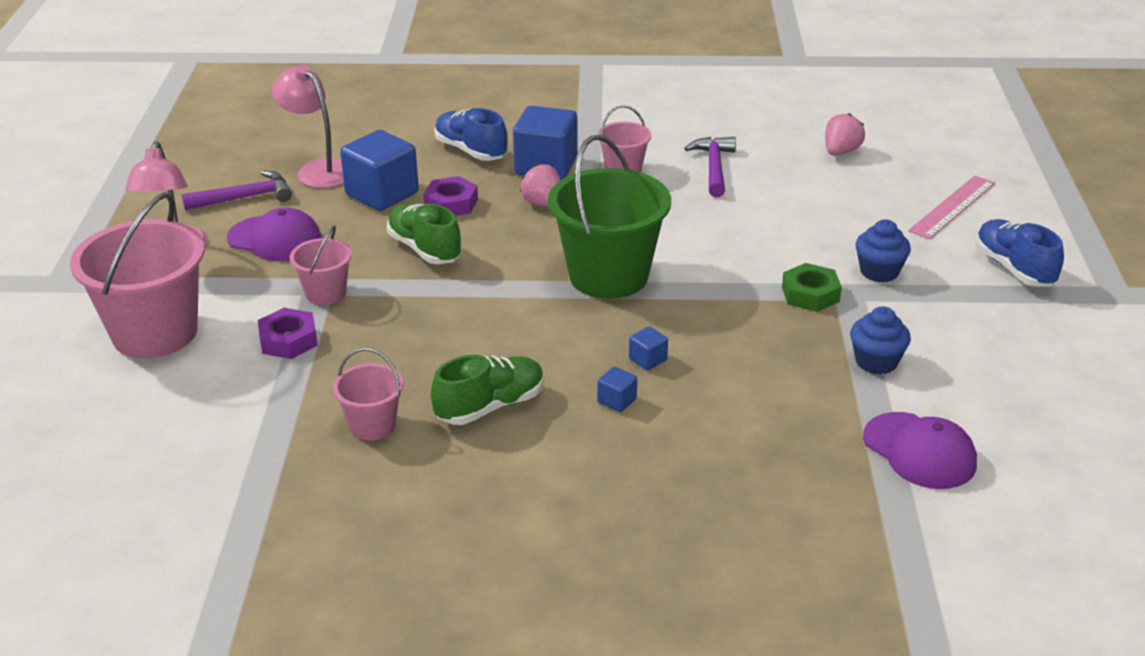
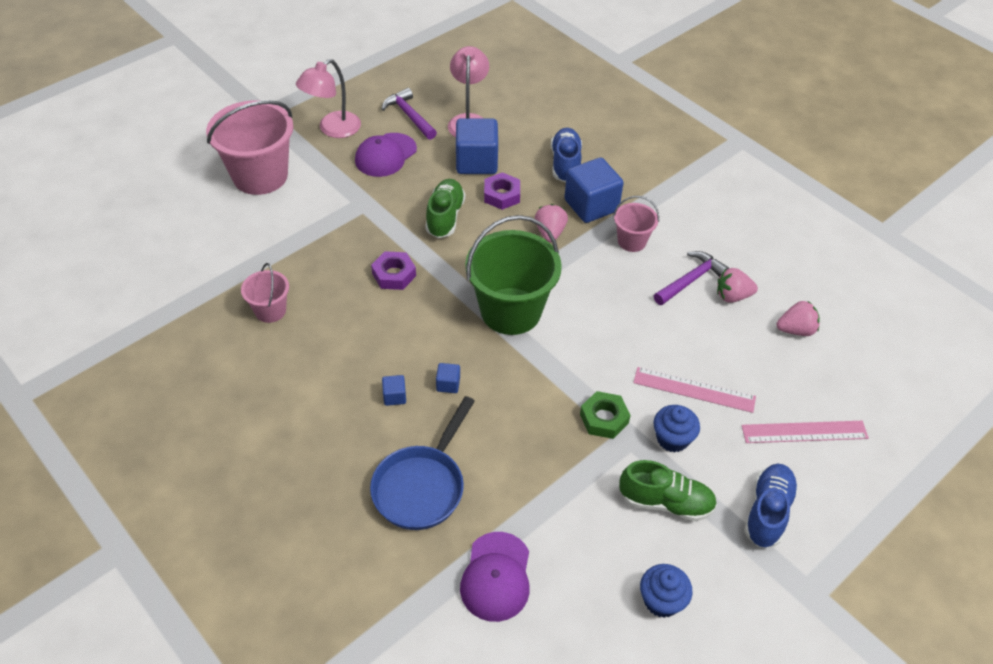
camera: 45 degrees right, 15 degrees up
(245, 197) = (409, 116): purple hammer -> purple hammer turned 150 degrees counterclockwise
(275, 239) = (385, 155): purple cap -> purple cap turned 60 degrees clockwise
(288, 340) = (306, 227): purple nut -> purple nut (394, 274)
(325, 293) = (361, 209): pink bucket -> none
(490, 406) = (333, 346): green shoe -> green shoe (665, 502)
(755, 442) = (422, 486): none -> blue pan
(762, 159) = (732, 296): none -> pink strawberry
(839, 232) = (694, 390): none -> pink ruler
(876, 362) = (567, 498): blue cupcake -> blue cupcake (661, 600)

